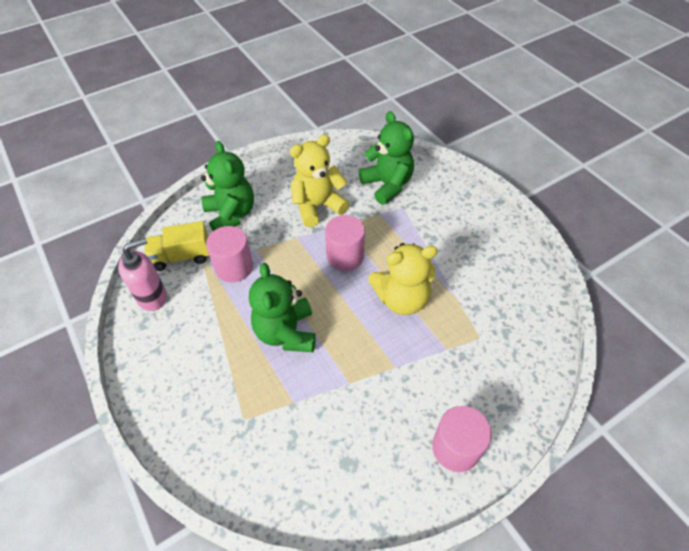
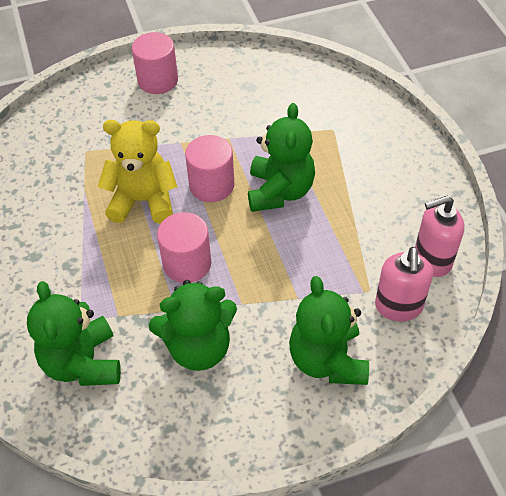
camera: 165 degrees left, 0 degrees up
(182, 256) = (398, 307): yellow truck -> pink soap dispenser
(234, 267) = (329, 277): pink cylinder -> pink cylinder (211, 185)
(317, 206) = (198, 347): yellow teddy bear -> green teddy bear

